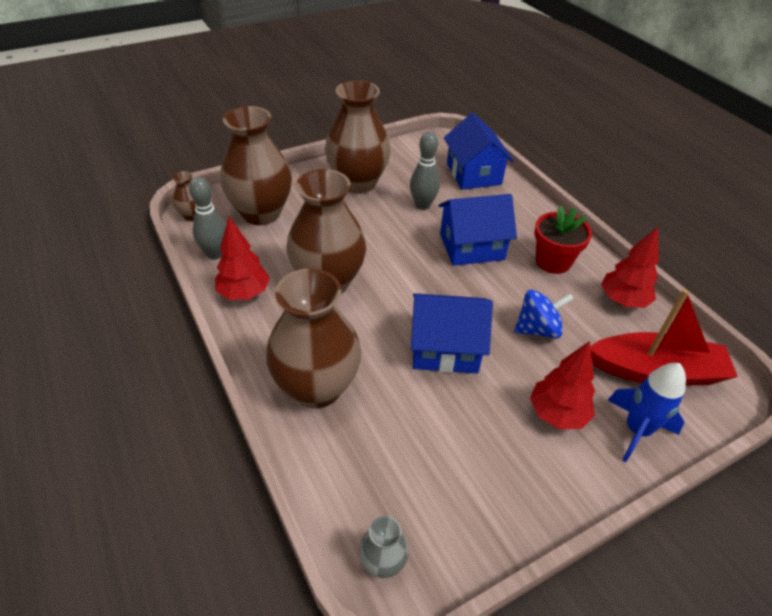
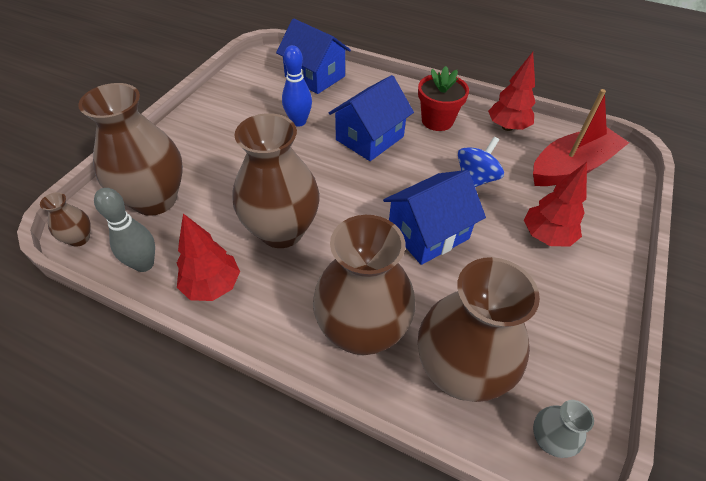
camera: 35 degrees left, 5 degrees up
(357, 183) = (223, 128): brown vase -> brown vase (459, 371)
(422, 205) = (299, 122): grey bowling pin -> blue bowling pin
(636, 430) = (600, 217): blue rocket -> none

